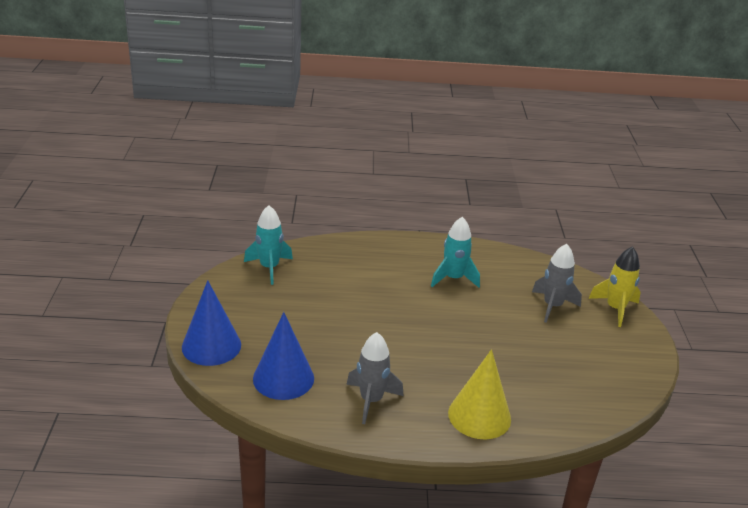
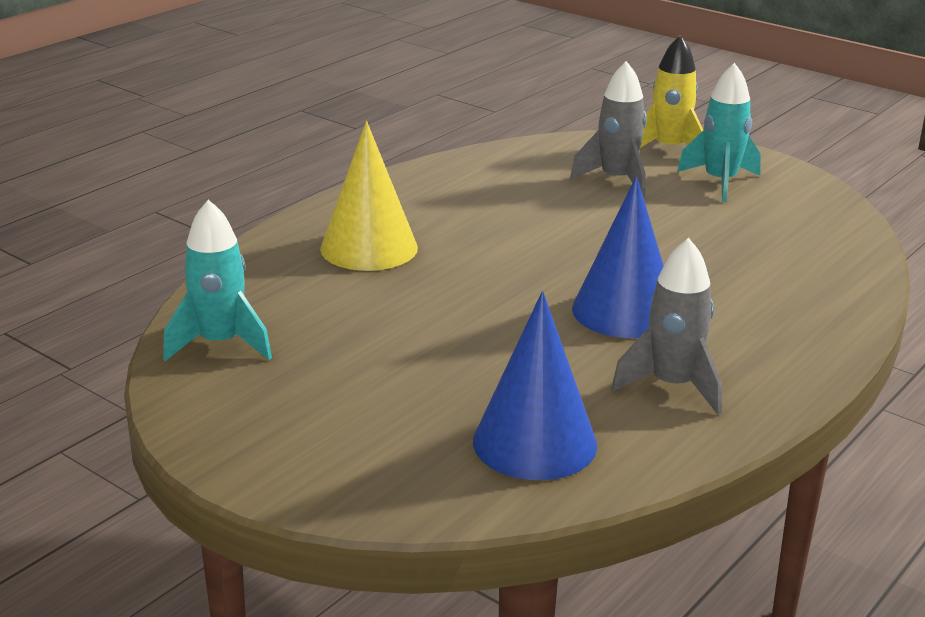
camera: 50 degrees left, 5 degrees down
(211, 346) = (360, 483): blue cone -> blue cone (624, 311)
(453, 278) = (469, 215): turquoise rocket -> turquoise rocket (720, 182)
(479, 416) = (787, 318): yellow cone -> yellow cone (369, 248)

